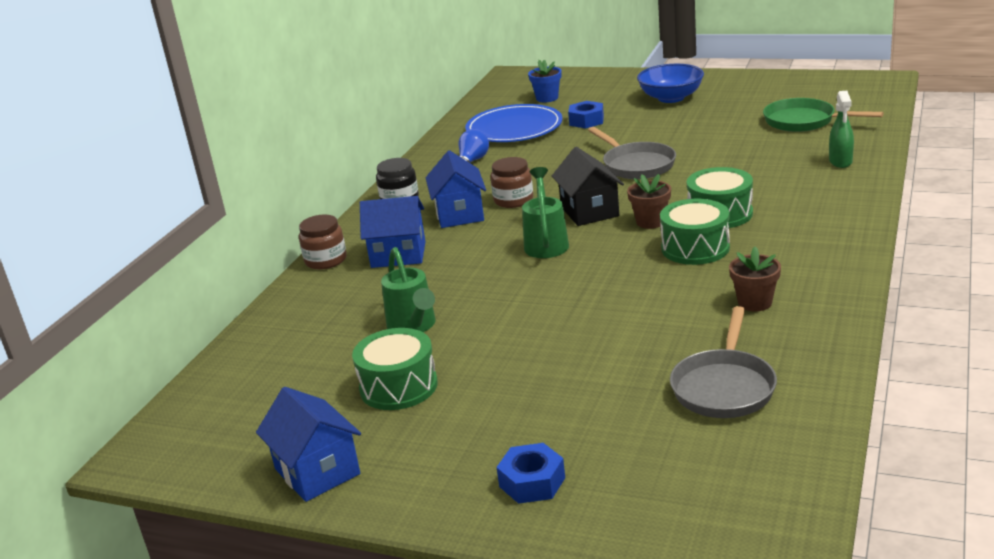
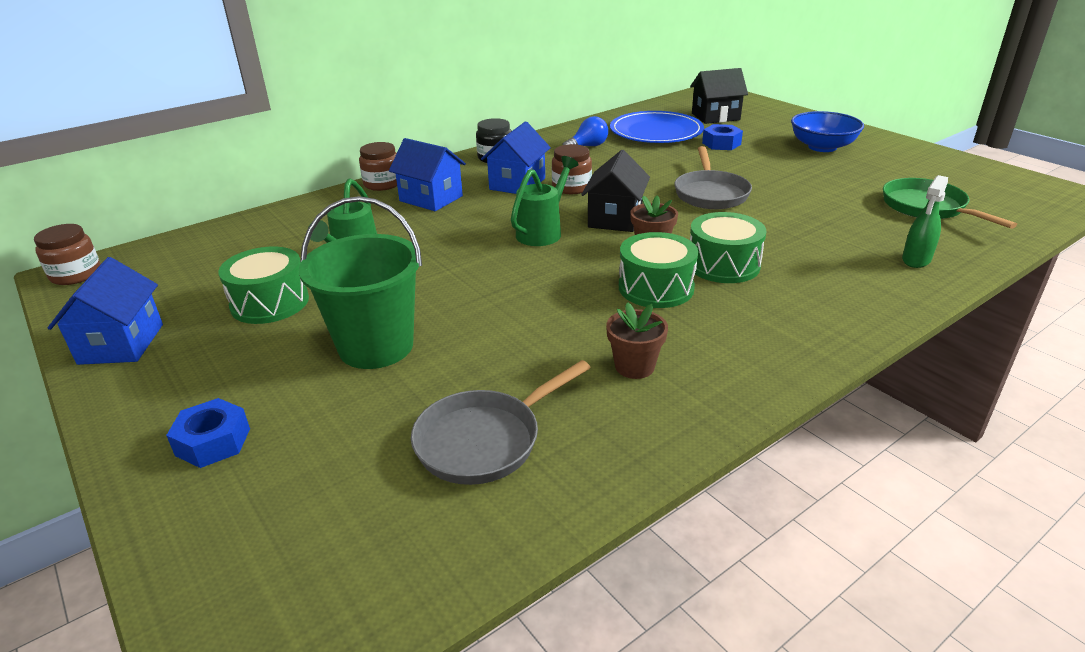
camera: 30 degrees right, 5 degrees up
(146, 452) = (76, 274): none -> brown jar
(547, 98) = (715, 116): blue flower pot -> black house
(549, 373) = (376, 346): none -> green bucket

